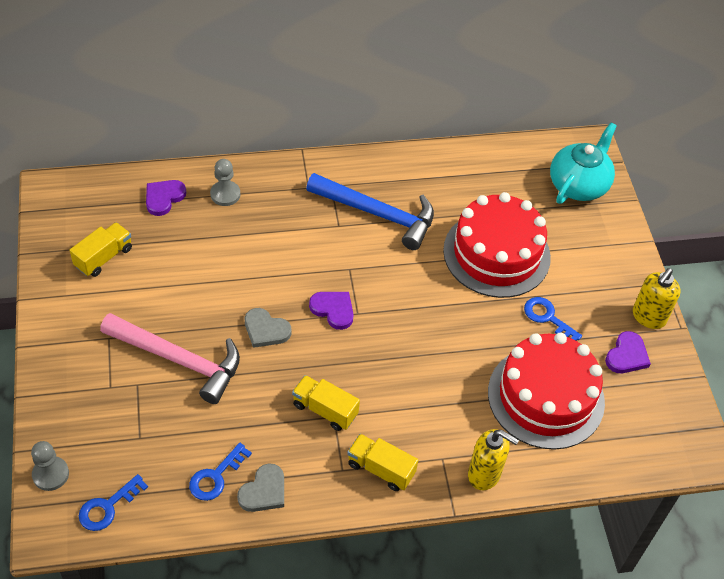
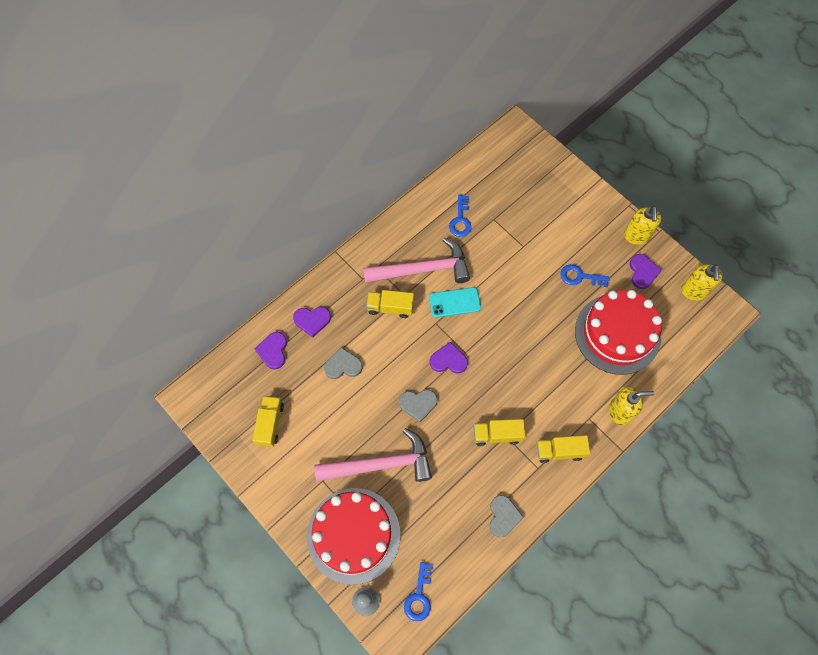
camera: 30 degrees left, 15 degrees up
(216, 476) = (467, 528): blue key -> blue key (460, 220)
(220, 250) = (343, 365): none -> grey heart
(225, 194) = (312, 320): grey pawn -> purple heart
(314, 228) = (390, 307): none -> yellow truck
(378, 214) = (422, 269): blue hammer -> pink hammer
(386, 262) = (454, 302): none -> turquoise phone
(496, 254) = (517, 250): red cake -> red cake (353, 535)
(578, 185) = (530, 164): turquoise teapot -> none
(675, 410) = (694, 291): none -> yellow soap dispenser

